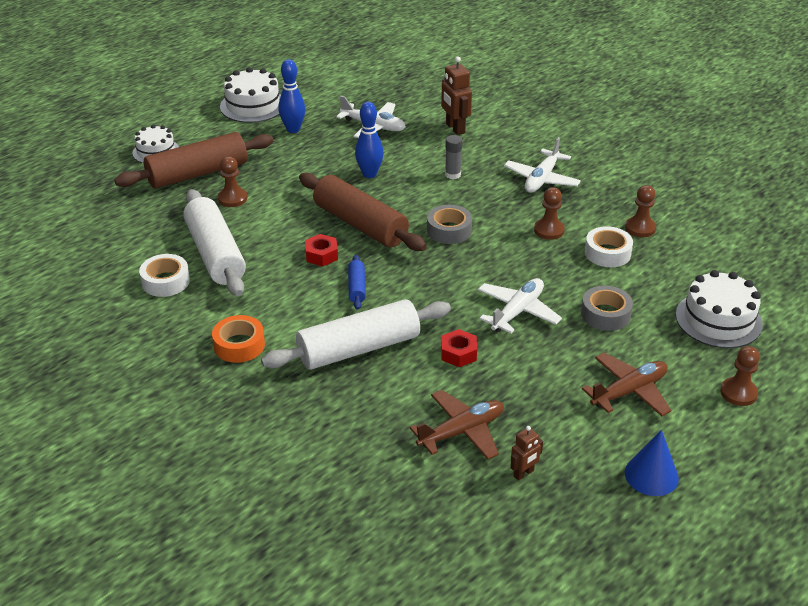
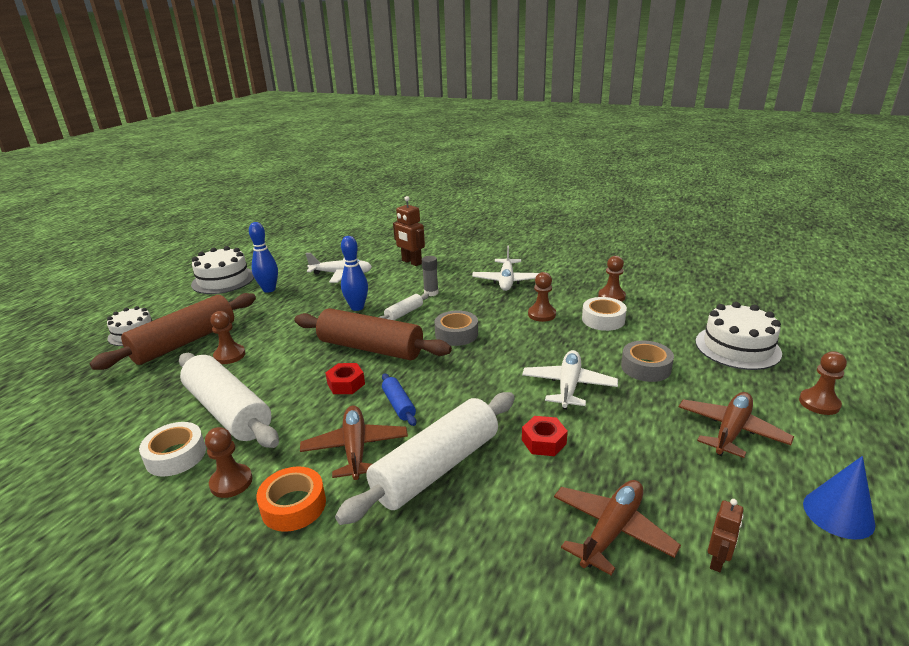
camera: 20 degrees left, 10 degrees down
(200, 314) = (231, 482): none -> brown pawn
(303, 315) = (355, 449): none -> brown plane
(412, 193) = (404, 313): none -> white rolling pin

